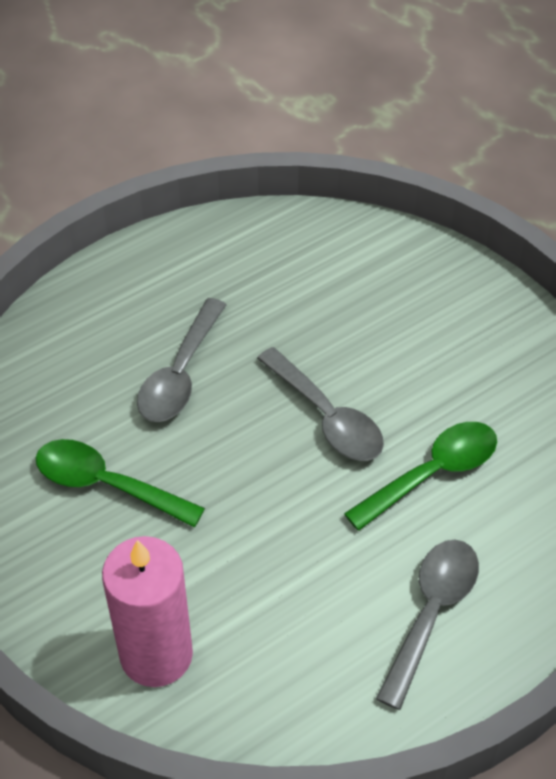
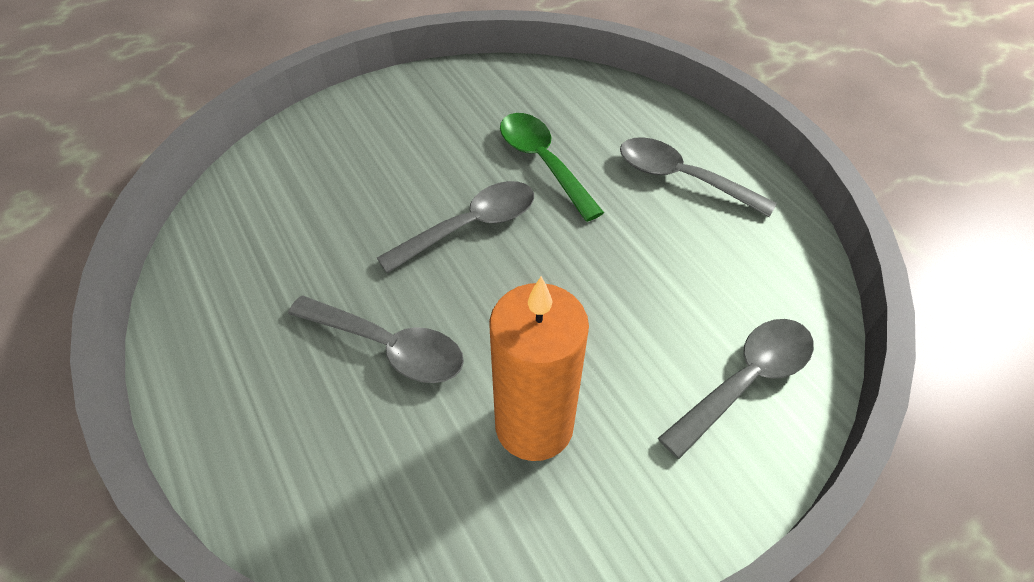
camera: 85 degrees left, 0 degrees up
(107, 484) = (534, 425): green spoon -> orange candle
(156, 654) = (745, 381): pink candle -> grey spoon

